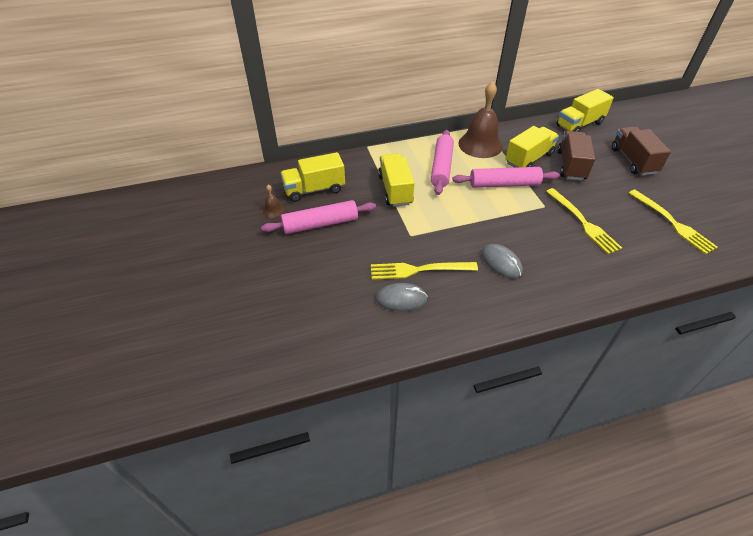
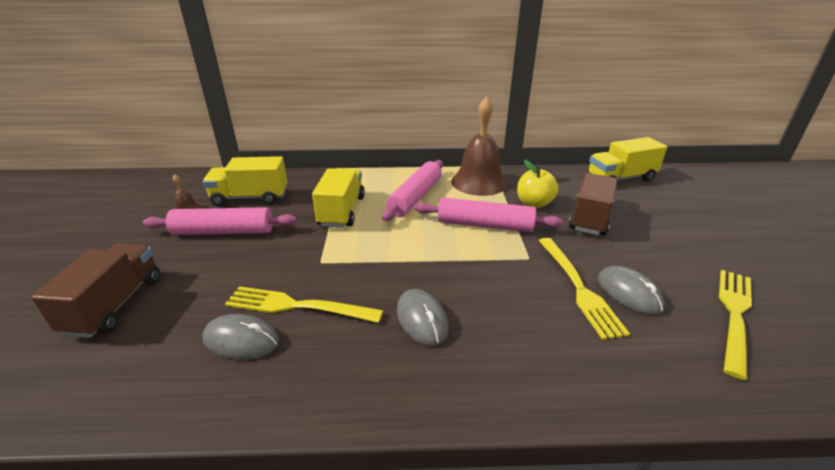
camera: 15 degrees right, 15 degrees down
(529, 159) = (534, 203): yellow truck -> yellow apple
(613, 220) = (628, 293): none -> grey mouse
(633, 161) = (686, 225): brown truck -> brown truck (115, 305)
(673, 223) = (734, 314): yellow fork -> yellow fork turned 135 degrees counterclockwise

